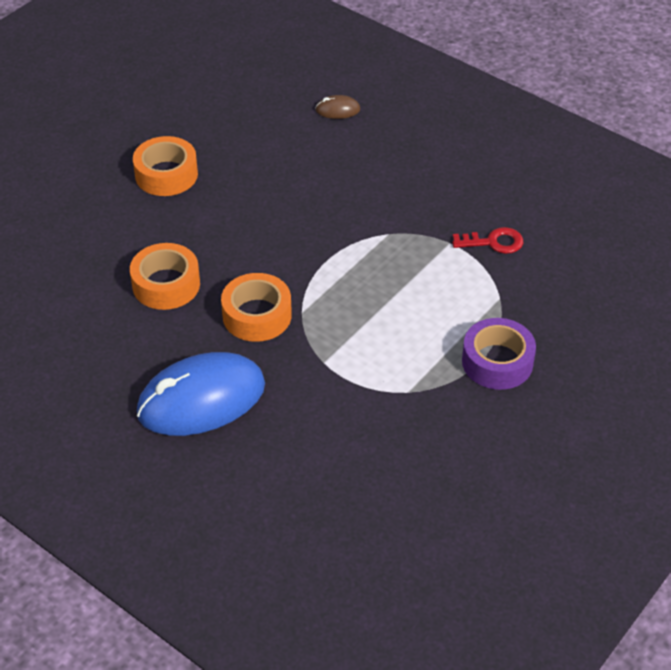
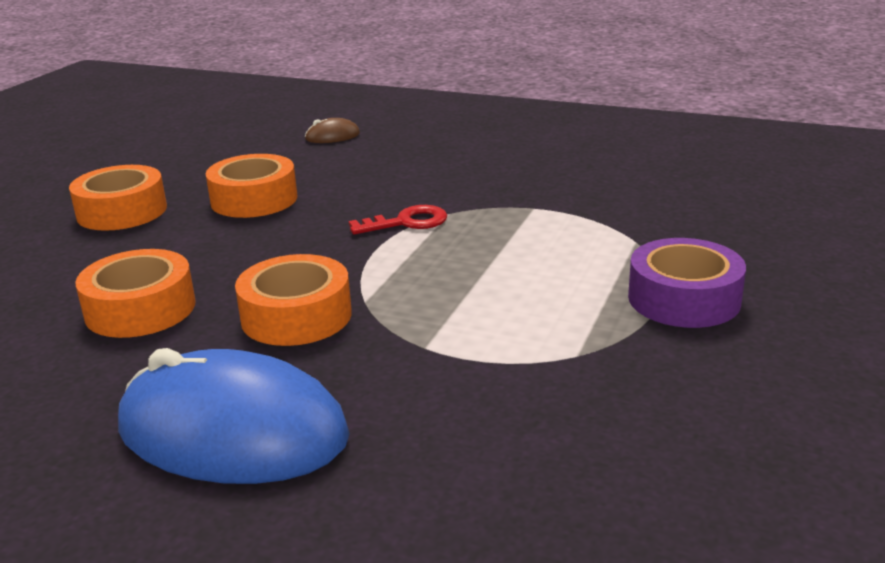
camera: 15 degrees left, 20 degrees down
(201, 399) = (233, 431): blue mouse -> blue mouse turned 60 degrees clockwise
(259, 183) = (254, 199): none -> orange tape
(493, 242) = (589, 199): red key -> red key (407, 222)

